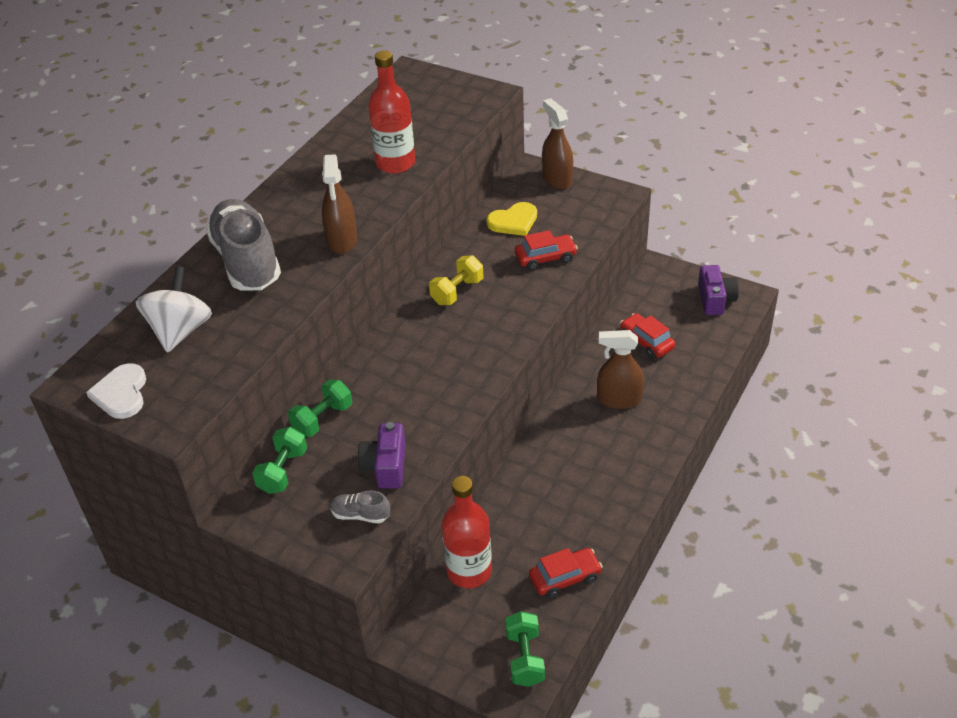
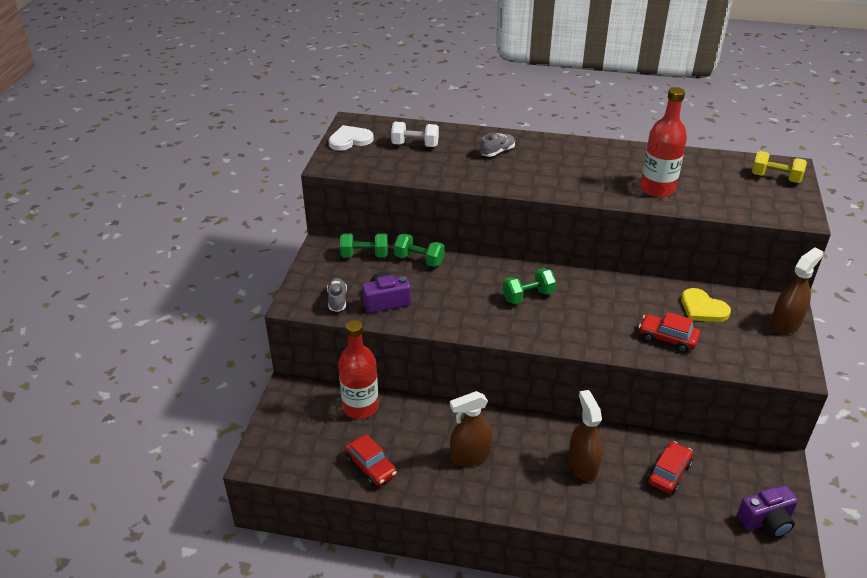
camera: 70 degrees right, 5 degrees down
(180, 331) = (415, 145): white spinning top -> white dumbbell
(247, 261) = (497, 152): grey shoe -> grey shoe, size x0.42
(342, 240) = (545, 186): brown spray bottle -> brown spray bottle (470, 456)
(457, 291) = (590, 295): yellow dumbbell -> yellow dumbbell (775, 178)
(524, 658) = (290, 457): green dumbbell -> green dumbbell (528, 296)
(545, 258) = (667, 338): red car -> red car turned 150 degrees clockwise

